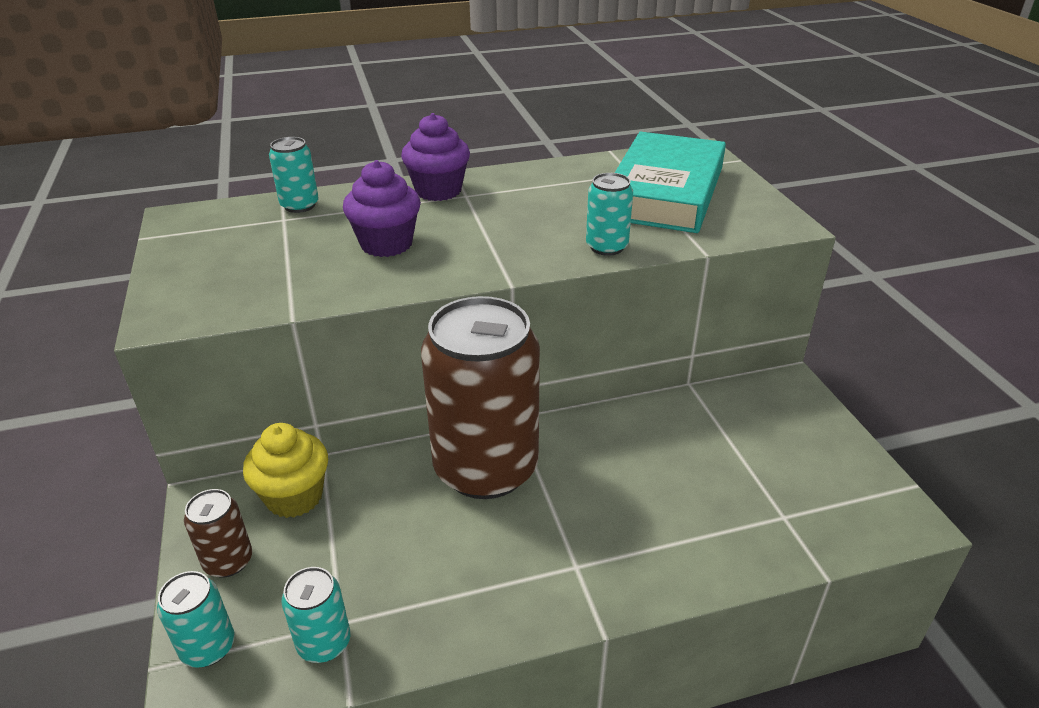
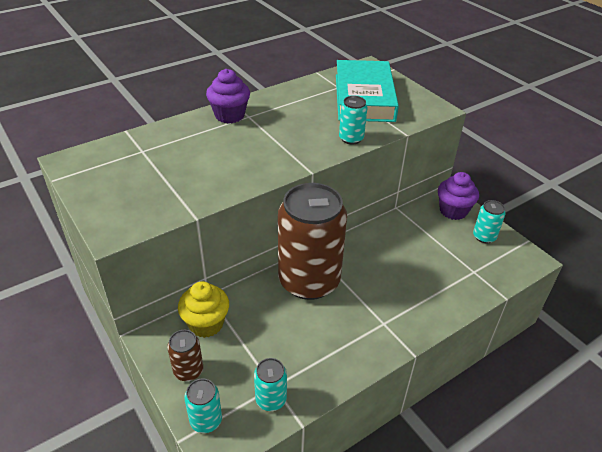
camera: 20 degrees left, 5 degrees up
(299, 205) = (146, 139): turquoise can -> turquoise can (484, 237)
(386, 244) = (221, 158): purple cupcake -> purple cupcake (453, 211)

